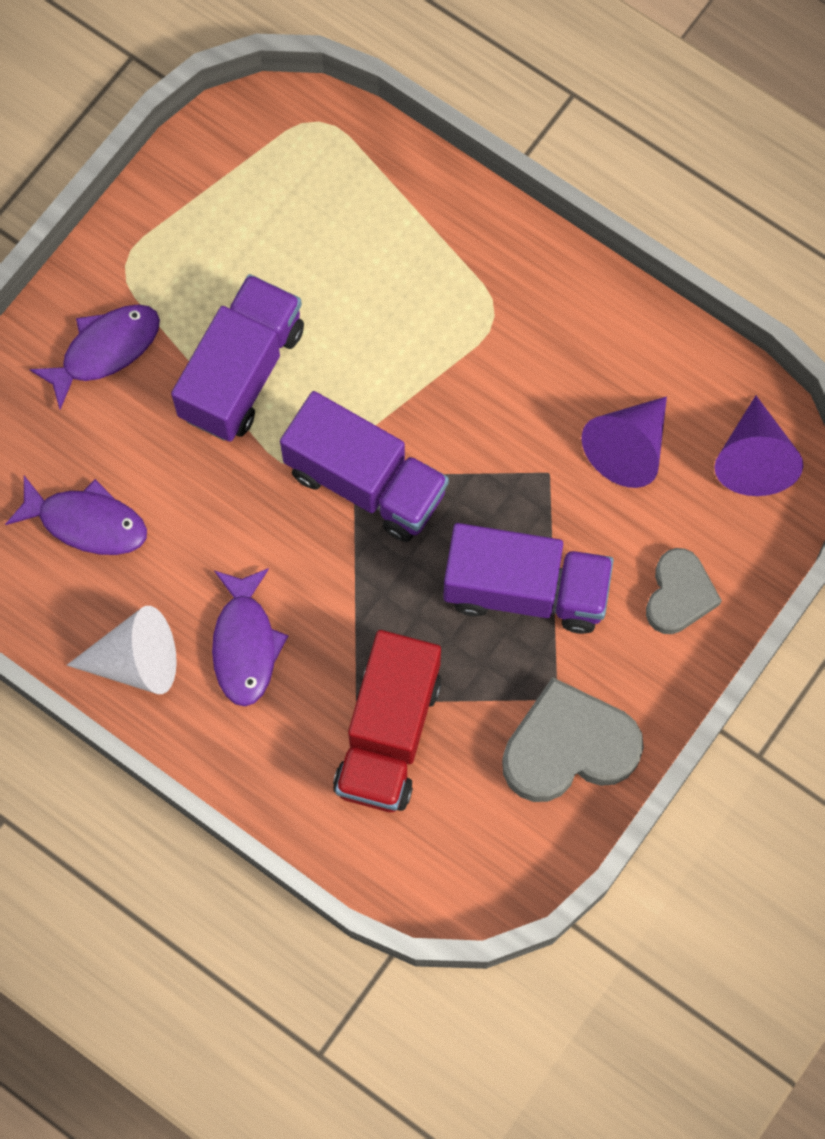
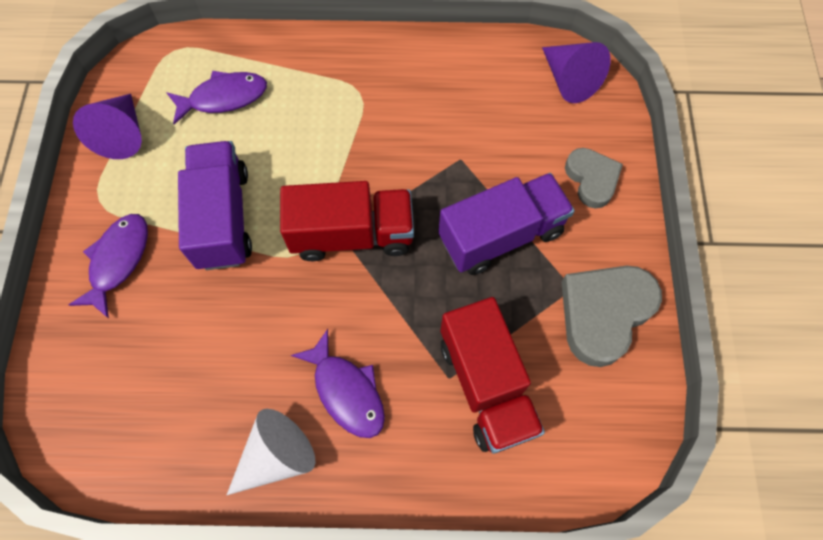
camera: 35 degrees left, 5 degrees down
(86, 522) = (177, 382): purple fish -> purple fish (223, 98)
(365, 482) = (352, 234): purple truck -> red truck
(628, 448) = (495, 117): purple cone -> purple cone (122, 134)

